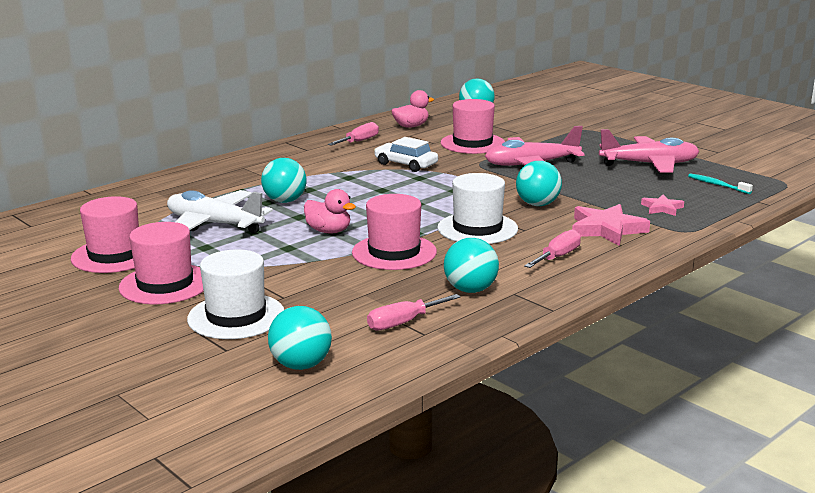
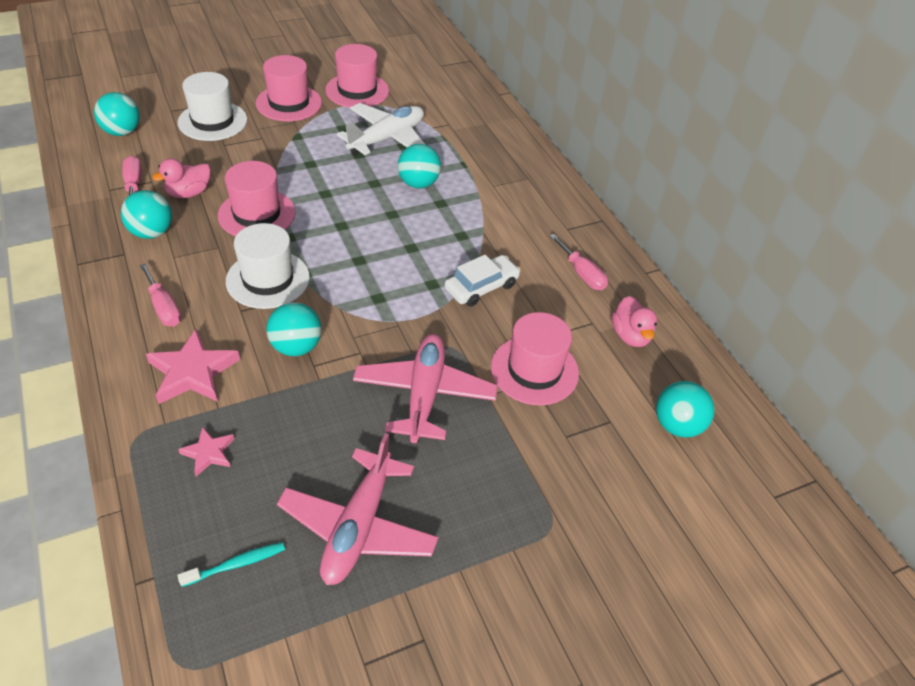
camera: 105 degrees right, 25 degrees up
(329, 231) = (329, 191): pink duck -> pink duck (189, 193)

